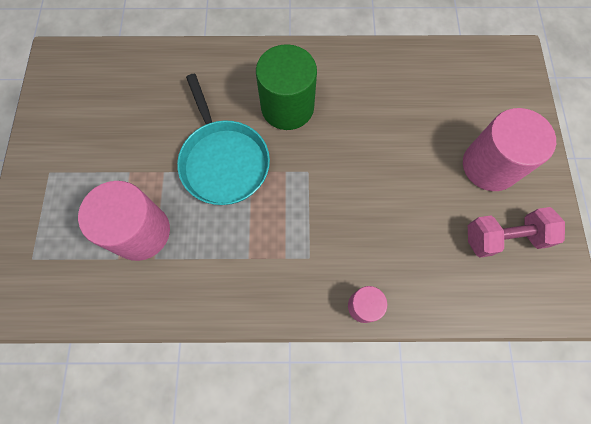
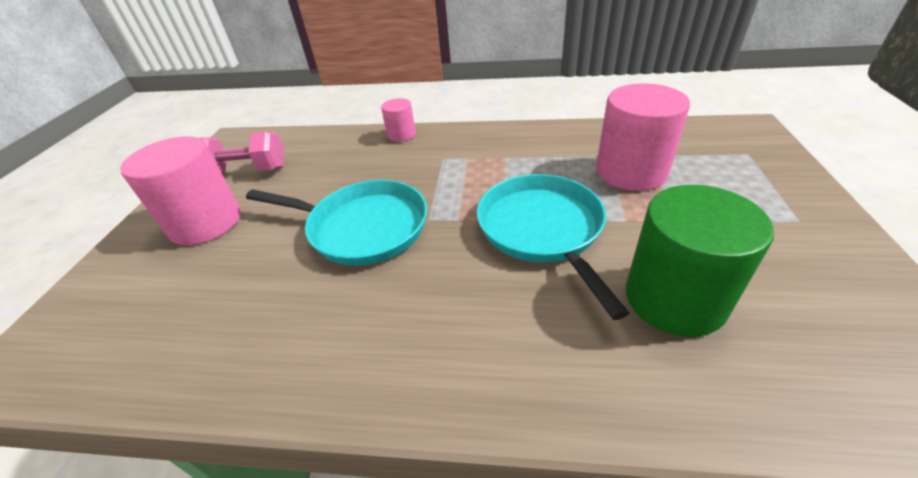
camera: 170 degrees left, 30 degrees down
(287, 107) = (443, 294): green cylinder -> green cylinder (674, 298)
(356, 162) = (363, 227): none -> turquoise pan

